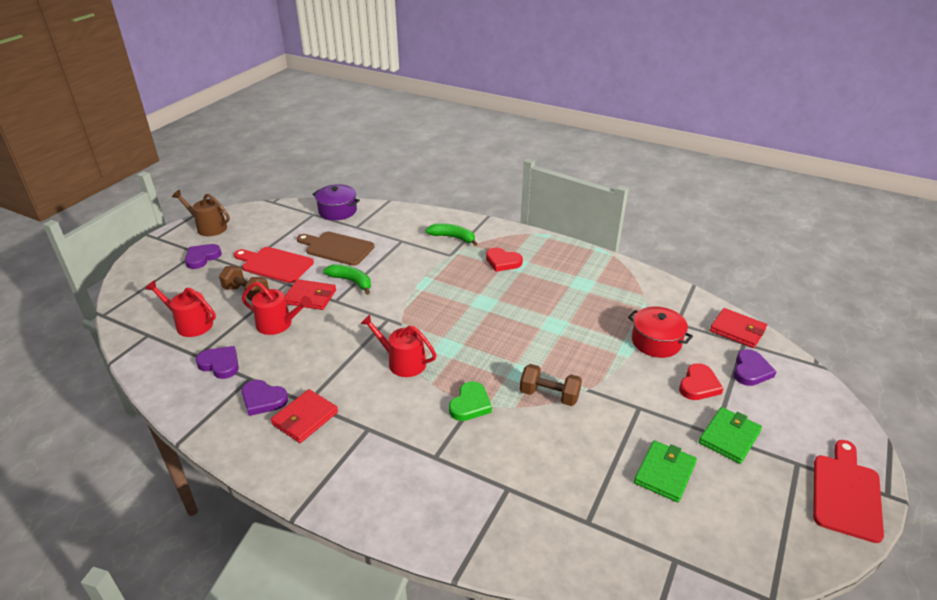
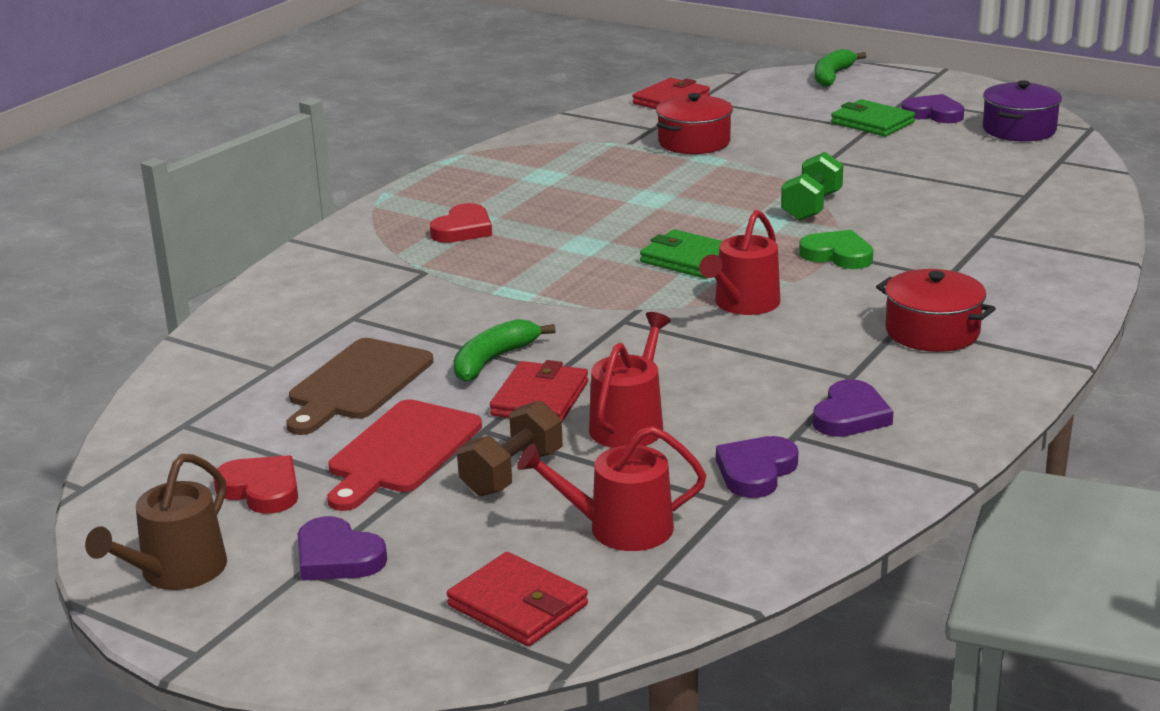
camera: 85 degrees left, 10 degrees down
(190, 324) = (619, 528): red watering can -> red watering can turned 60 degrees clockwise
(305, 418) = (889, 374): red wallet -> red wallet (518, 605)
(337, 211) = (184, 394): purple pot -> purple pot (1019, 130)
(355, 442) = (932, 332): none -> red pot
(453, 237) = (362, 270): green banana -> green banana (832, 76)
(549, 395) = (811, 207): brown dumbbell -> green dumbbell
(664, 473) = (938, 156): green wallet -> green wallet (689, 259)
(698, 385) = (782, 128): red heart -> red heart (261, 489)
(751, 371) = (753, 102): purple heart -> purple heart (933, 114)
(846, 493) = (943, 87): red cutting board -> none

